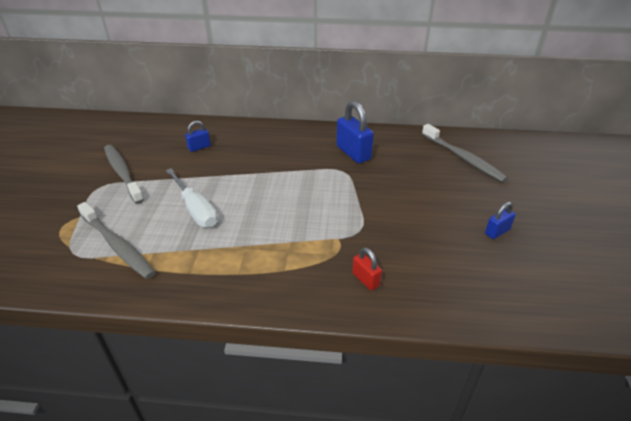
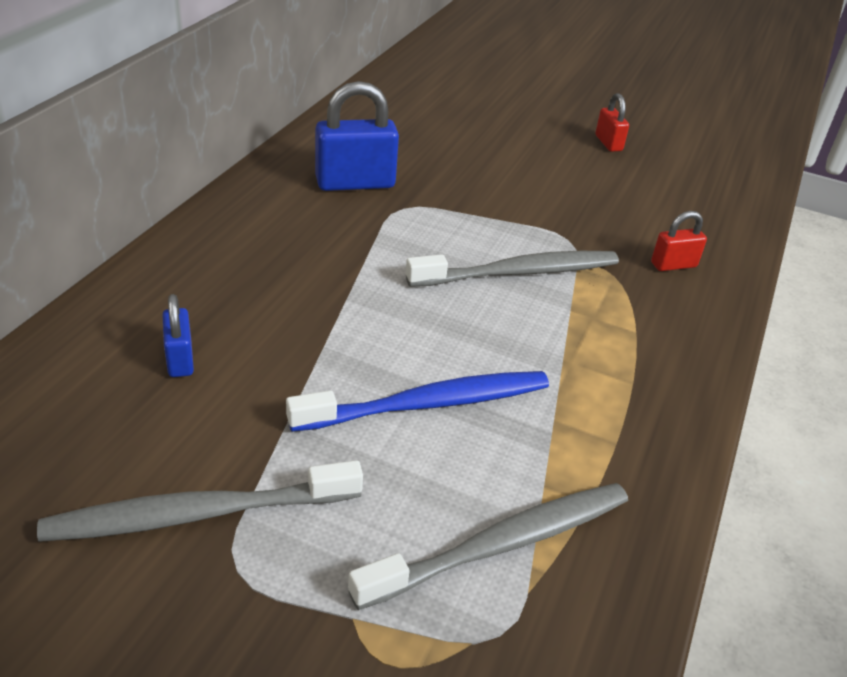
camera: 75 degrees left, 0 degrees up
(195, 209) = (427, 404): white screwdriver -> blue toothbrush
(462, 158) = (434, 105): grey toothbrush -> grey toothbrush (518, 273)
(497, 232) = (608, 143): blue padlock -> red padlock

